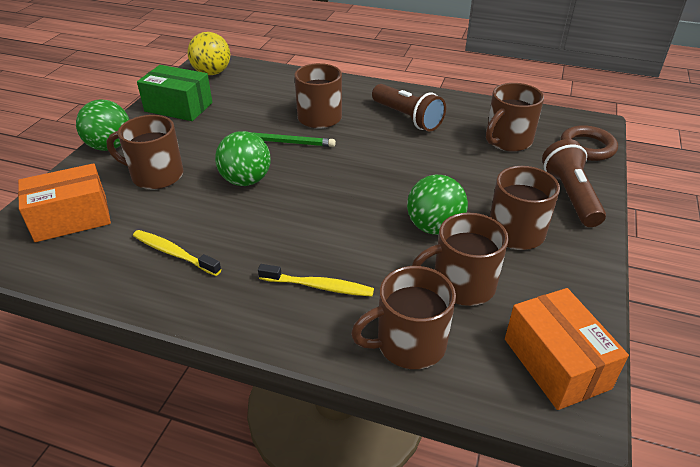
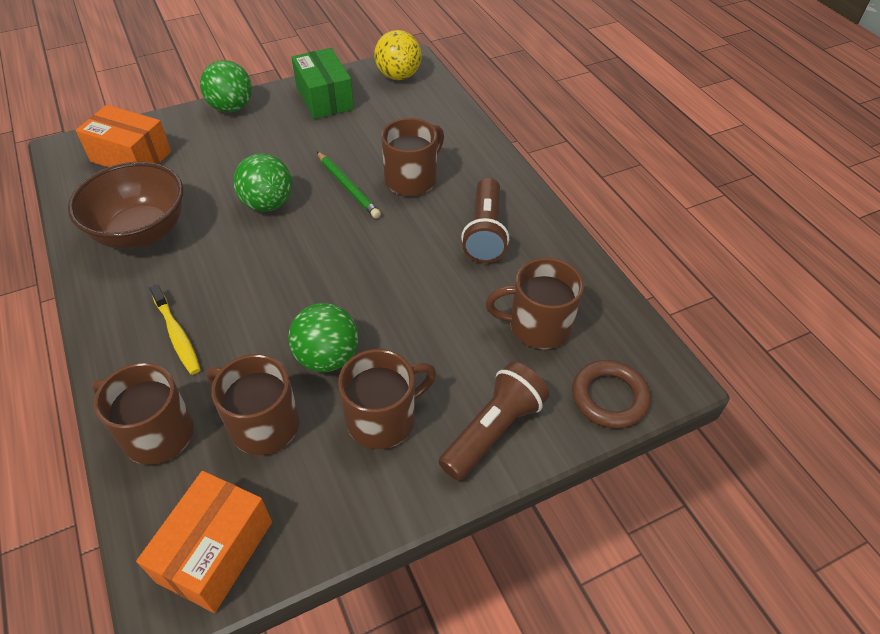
camera: 45 degrees right, 10 degrees up
(156, 175) = (221, 155): brown mug -> none
(174, 253) = (141, 232): yellow toothbrush -> brown bowl

